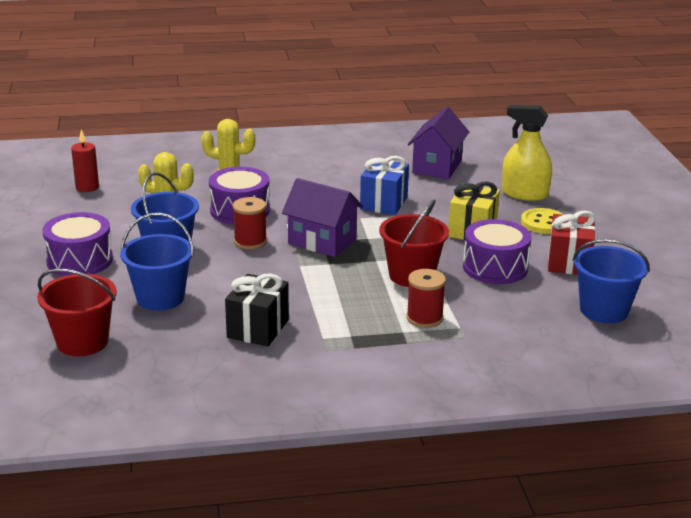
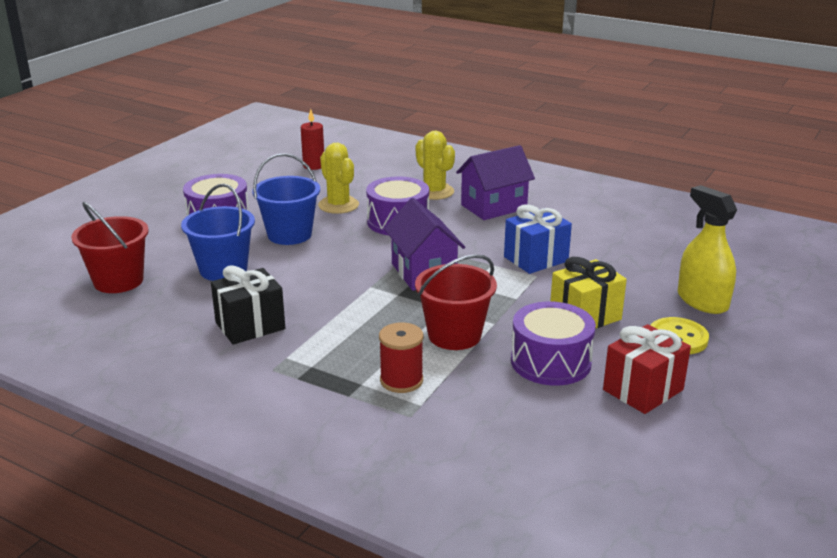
camera: 40 degrees right, 0 degrees up
(250, 242) = (364, 250): red spool -> none
(437, 167) = (645, 243): purple house -> purple house (494, 207)
(604, 310) = (602, 459): blue bucket -> none

